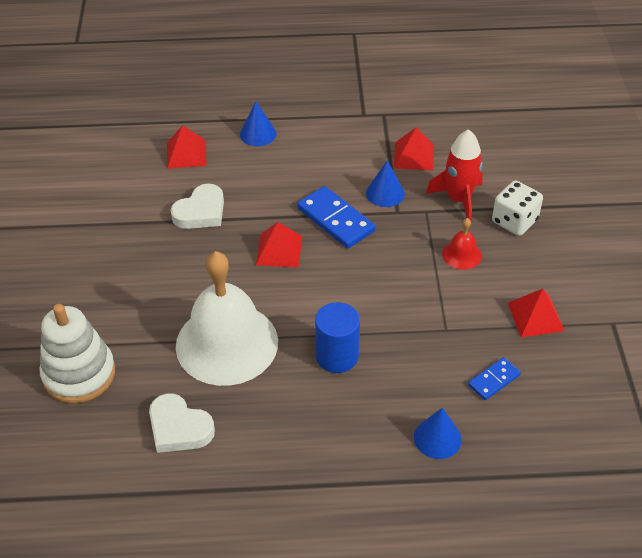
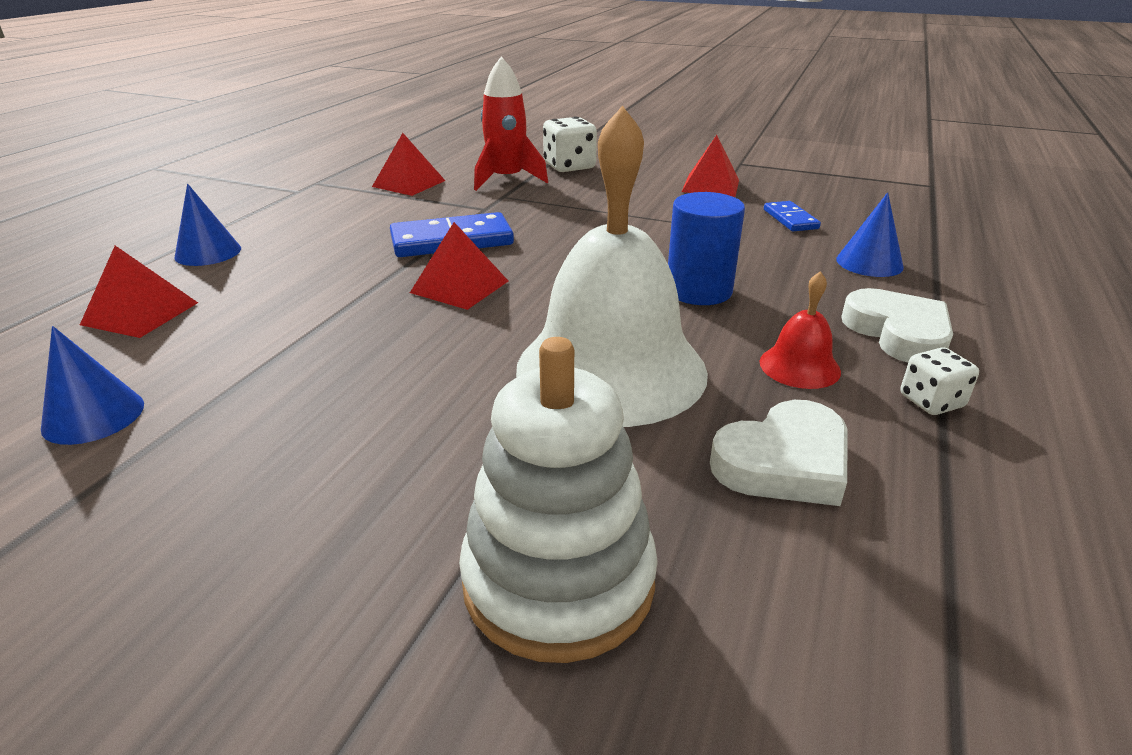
camera: 65 degrees left, 15 degrees down
(201, 212) = (292, 329): white heart -> white heart (898, 333)
(261, 482) = (931, 401): none -> white dice
(385, 193) = (446, 207): blue cone -> blue cone (93, 416)
(462, 254) = (591, 195): red bell -> red bell (799, 366)

